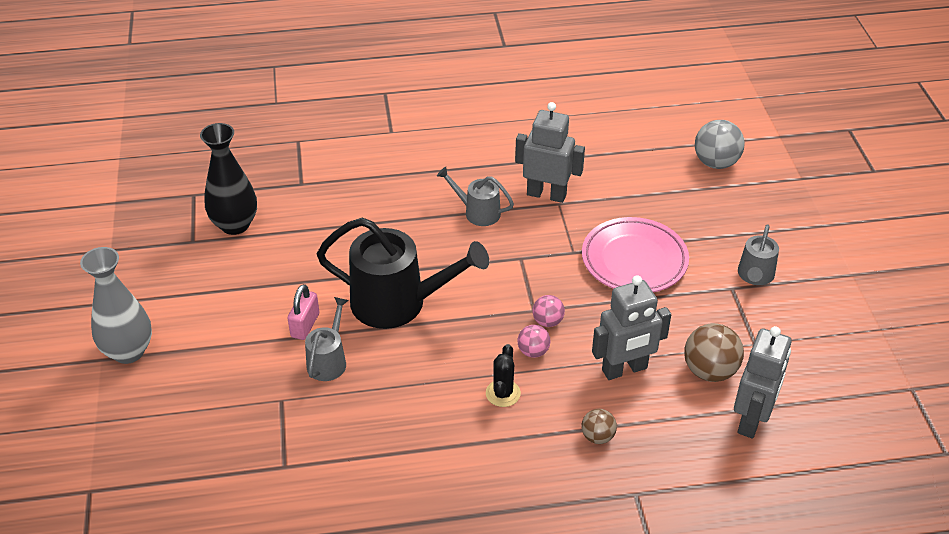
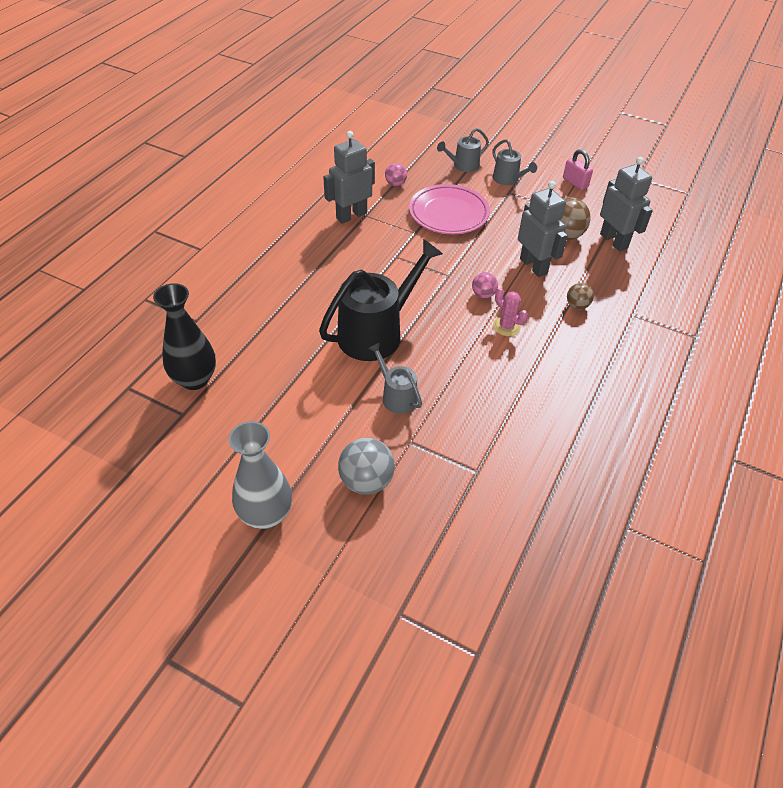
camera: 55 degrees left, 5 degrees up
(305, 325) = (348, 391): pink padlock -> pink padlock (575, 183)
(477, 212) = (332, 252): grey watering can -> grey watering can (463, 165)
(503, 393) = (506, 326): black cactus -> pink cactus
(547, 321) = (464, 275): pink ball -> pink ball (395, 184)
(624, 369) = (533, 266): grey robot -> grey robot turned 45 degrees counterclockwise
(716, 163) = (403, 141): grey ball -> grey ball (366, 481)

